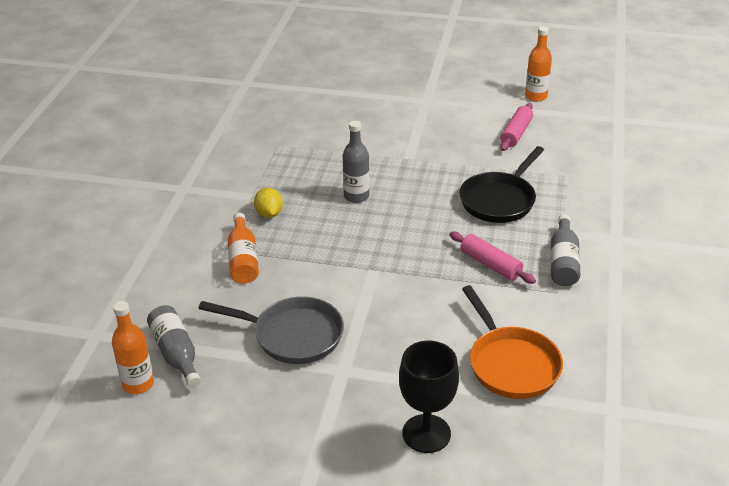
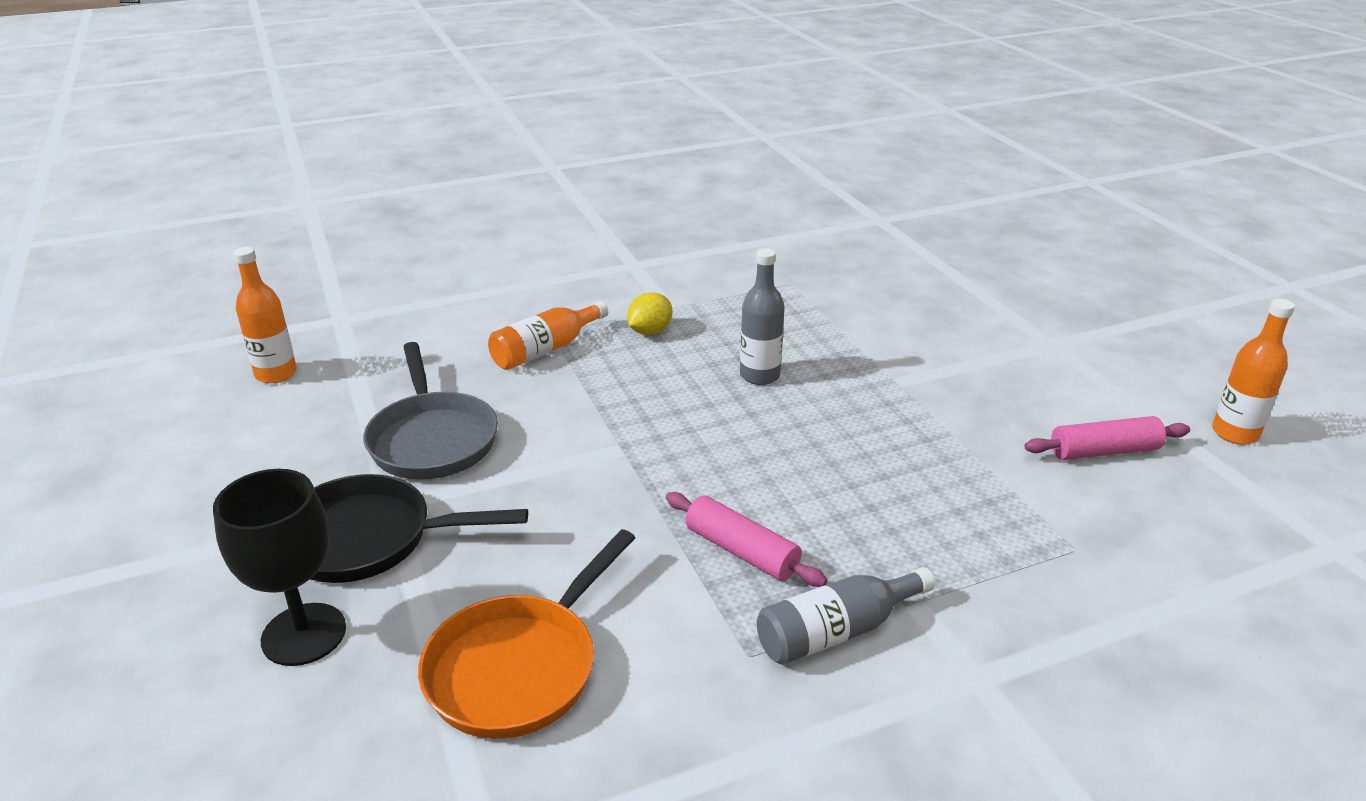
camera: 55 degrees right, 5 degrees down
(176, 354) = (342, 376): grey bottle -> none
(490, 265) = (741, 551): pink rolling pin -> pink rolling pin turned 60 degrees counterclockwise
(499, 200) = (911, 500): black pan -> black pan (368, 539)

